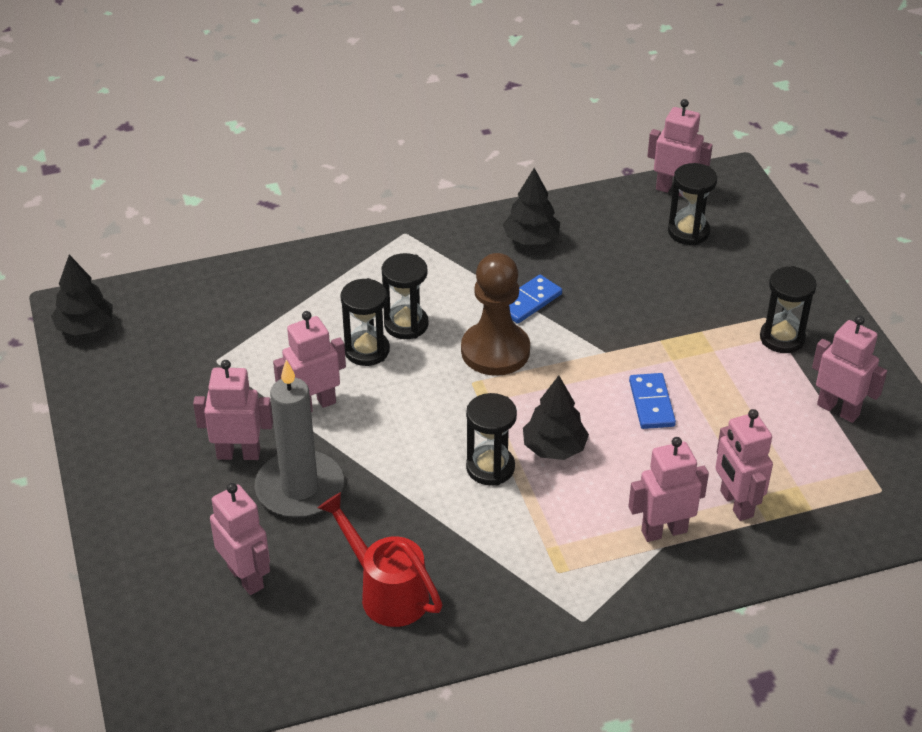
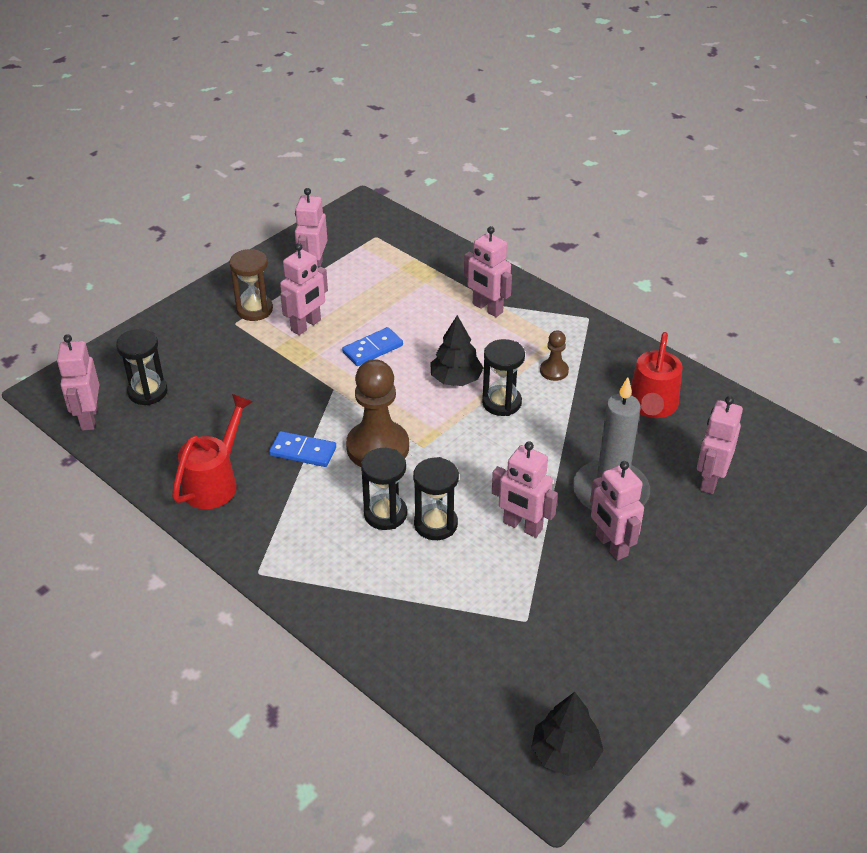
camera: 120 degrees left, 0 degrees up
(509, 536) = (554, 371): none -> brown pawn
(531, 239) = (215, 481): black tree -> red watering can
(736, 504) = (437, 287): pink robot -> pink robot (306, 325)
(782, 338) = (254, 310): black hourglass -> brown hourglass

